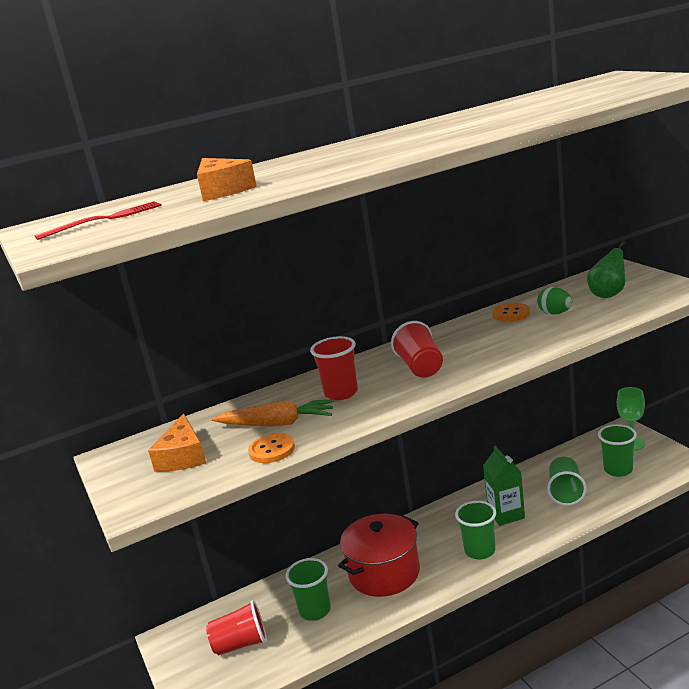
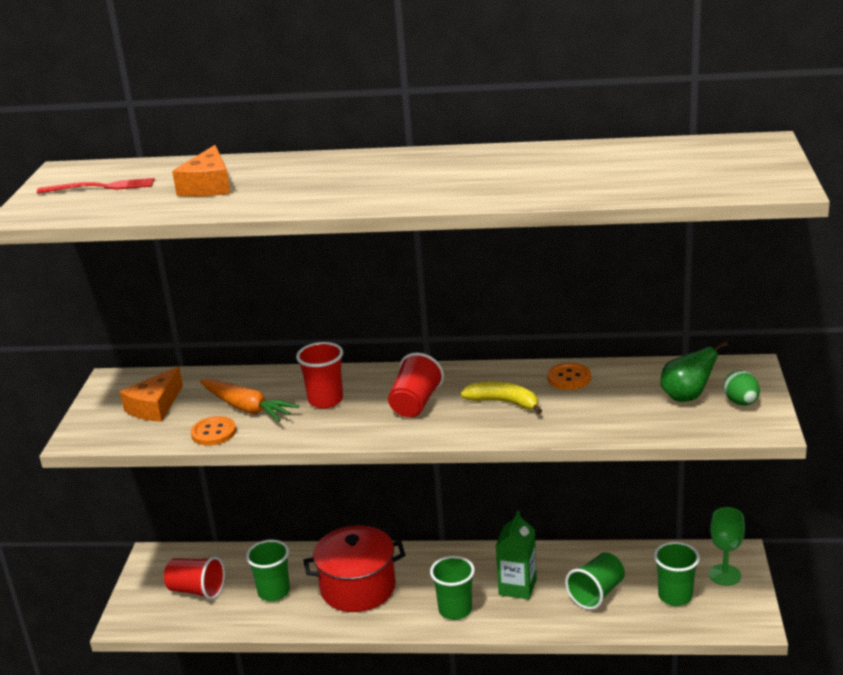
camera: 30 degrees right, 5 degrees up
(488, 342) = (504, 402): none -> yellow banana
(555, 313) = (605, 397): green egg -> green egg (741, 402)

